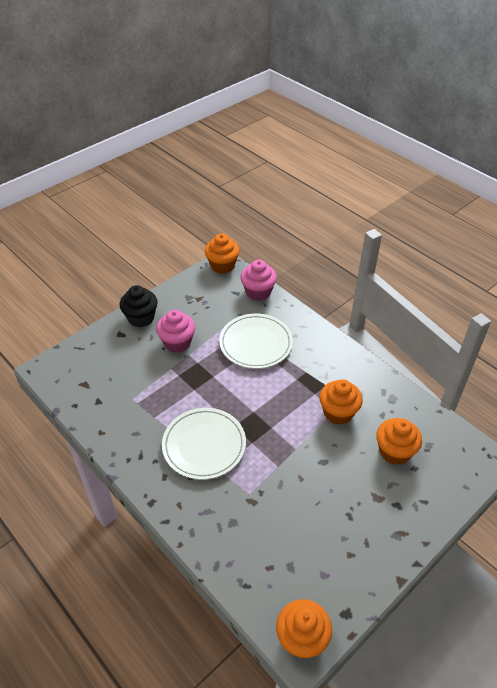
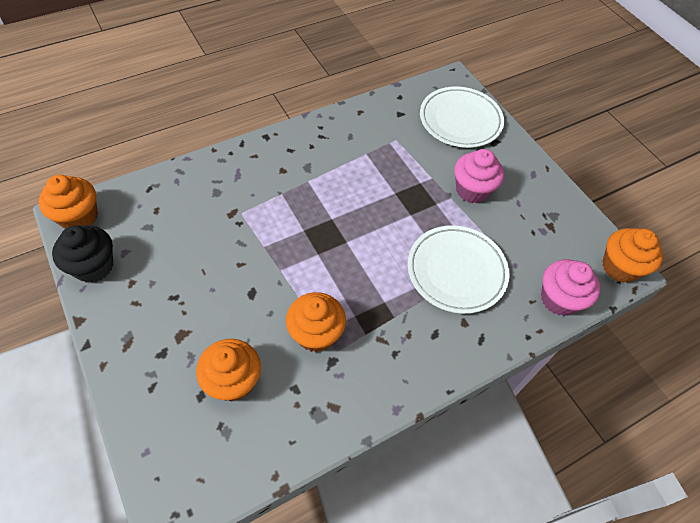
camera: 100 degrees right, 10 degrees up
(141, 318) = (519, 163): black cupcake -> black cupcake (94, 266)
(204, 445) = (315, 187): white plate -> white plate (460, 120)

